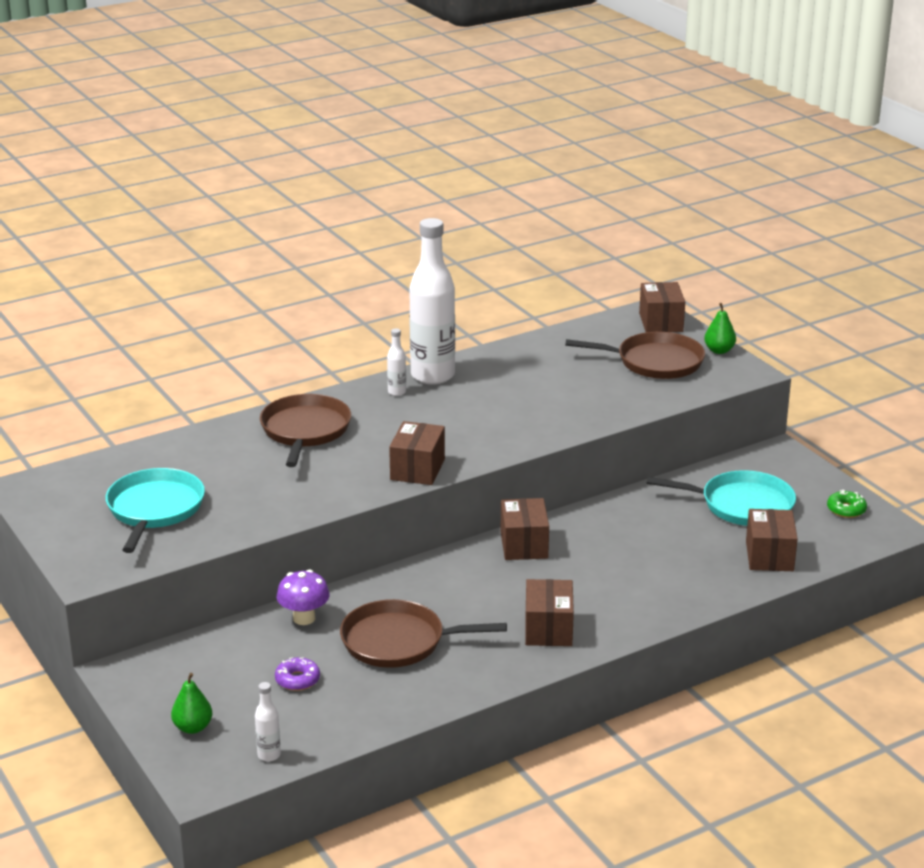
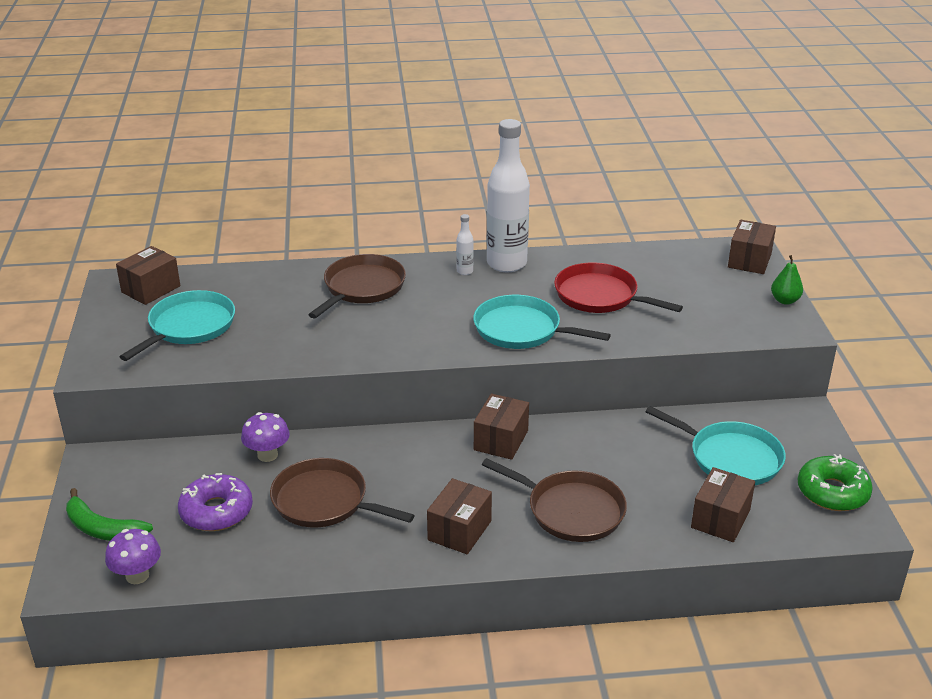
camera: 25 degrees right, 5 degrees up
(193, 727) = (103, 529): green pear -> green banana
(269, 755) = (137, 576): white bottle -> purple mushroom
(297, 680) = (216, 511): purple donut -> purple donut, size x1.78
(417, 469) = (423, 347): brown box -> brown box (151, 289)
(500, 432) = (522, 330): none -> turquoise pan
(548, 385) = (600, 296): none -> red pan
(655, 362) = (714, 297): brown pan -> brown pan (571, 510)
(846, 509) = (832, 492): green donut -> green donut, size x1.78

